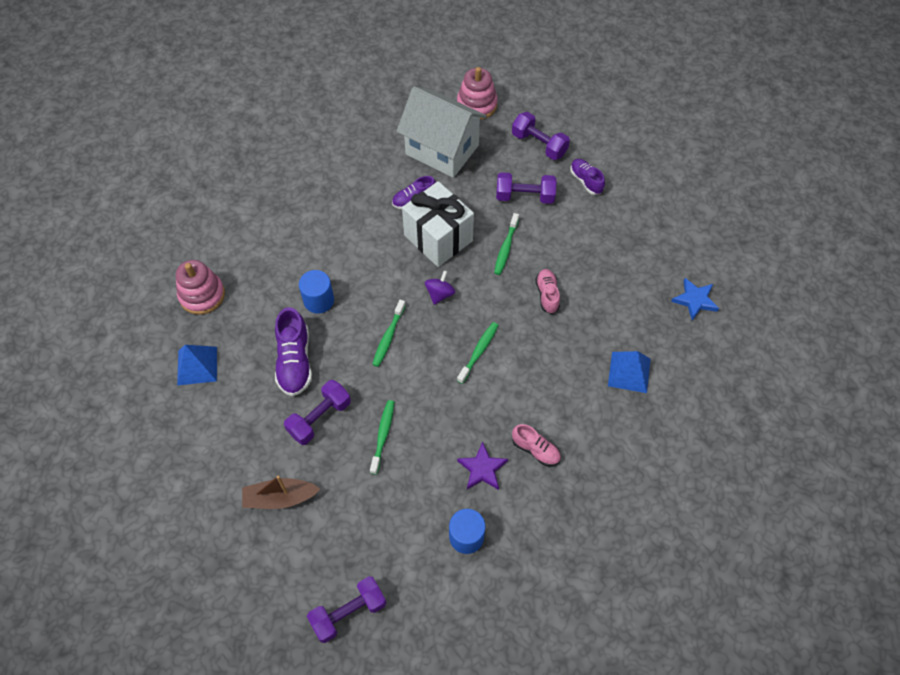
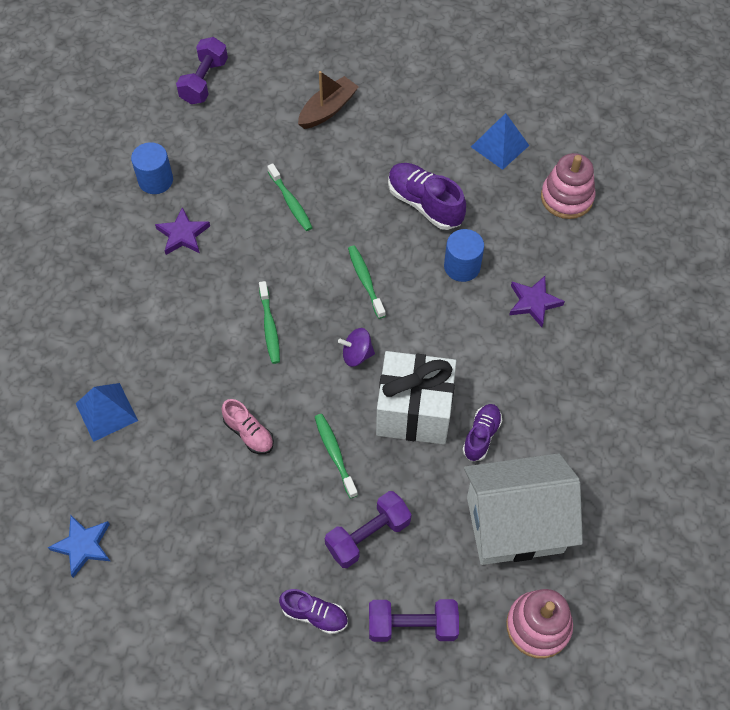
camera: 140 degrees right, 0 degrees up
(302, 247) = (533, 302): none -> purple star
(319, 418) = (356, 179): purple dumbbell -> none
(440, 294) = (357, 354): purple spinning top -> purple spinning top turned 105 degrees clockwise
(535, 450) = (147, 280): pink shoe -> none

